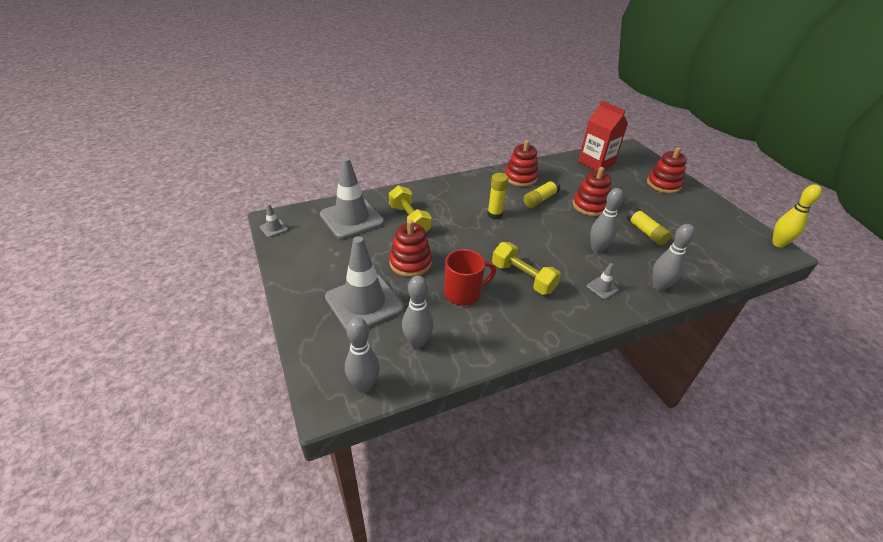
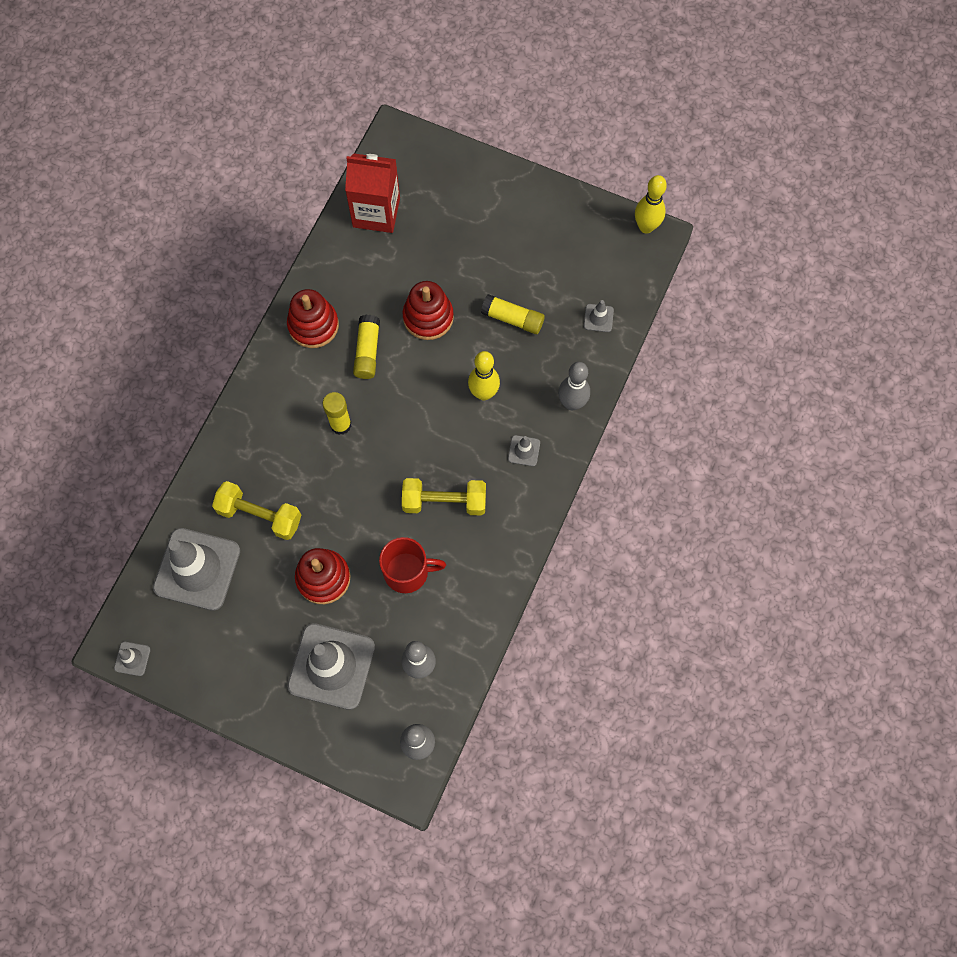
camera: 40 degrees left, 30 degrees up
(463, 293) = (407, 572): red mug -> red mug turned 60 degrees clockwise
(597, 249) = (483, 393): grey bowling pin -> yellow bowling pin
(663, 184) = (479, 199): red stacking toy -> none
(711, 262) = (598, 318): none -> grey traffic cone

